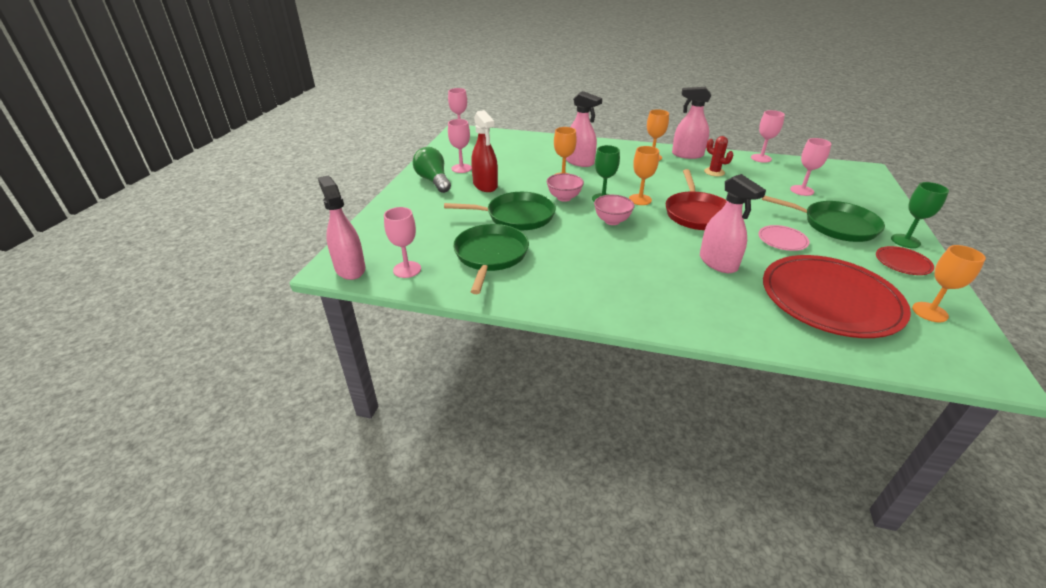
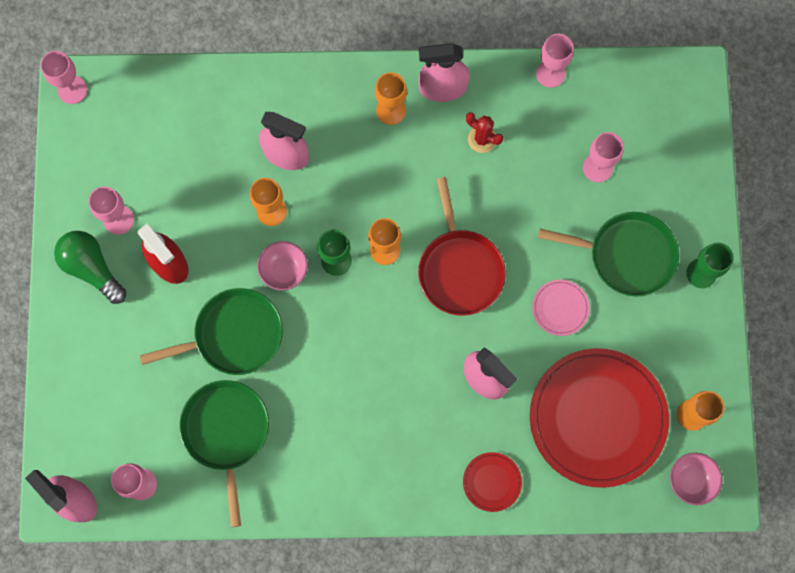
camera: 15 degrees left, 40 degrees up
(612, 221) = (355, 316): pink bowl -> pink bowl (690, 480)
(902, 262) = (687, 324): red plate -> red plate (492, 482)

